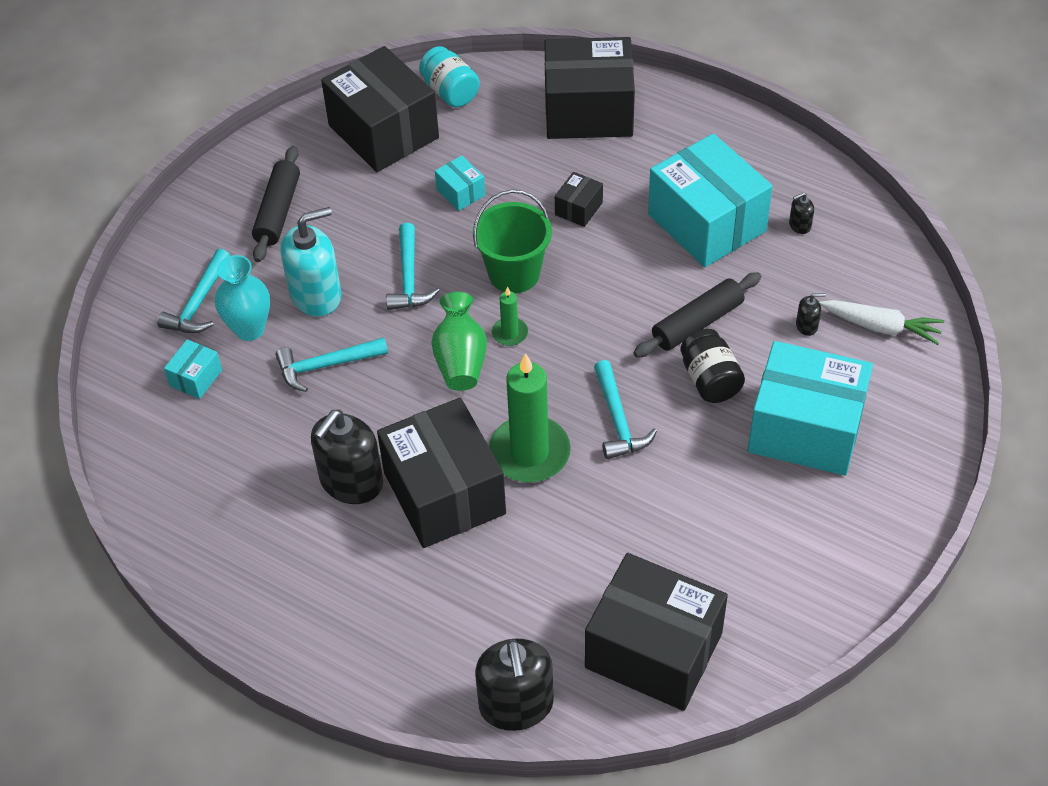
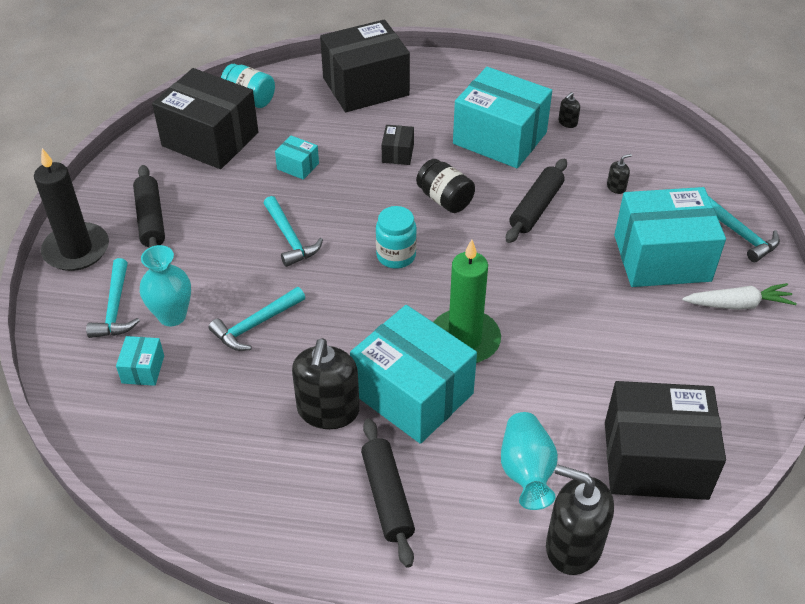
camera: 25 degrees left, 5 degrees down
(190, 225) = (76, 250): none -> black candle
(316, 295) = (217, 273): turquoise soap dispenser -> none
(362, 590) = (387, 497): none -> black rolling pin
(444, 493) = (412, 393): black box -> turquoise box
(460, 360) = (367, 287): green vase -> none
(510, 333) = (396, 256): green candle -> turquoise jar
(513, 614) = (526, 472): none -> turquoise vase
(514, 273) = (374, 212): green bucket -> none
(516, 705) = (573, 546): black soap dispenser -> black soap dispenser turned 150 degrees clockwise
(618, 420) = (519, 294): turquoise hammer -> turquoise hammer (740, 234)
(710, 380) = (570, 244): black jar -> black jar (445, 199)
(881, 327) = (668, 173): white carrot -> white carrot (738, 304)

